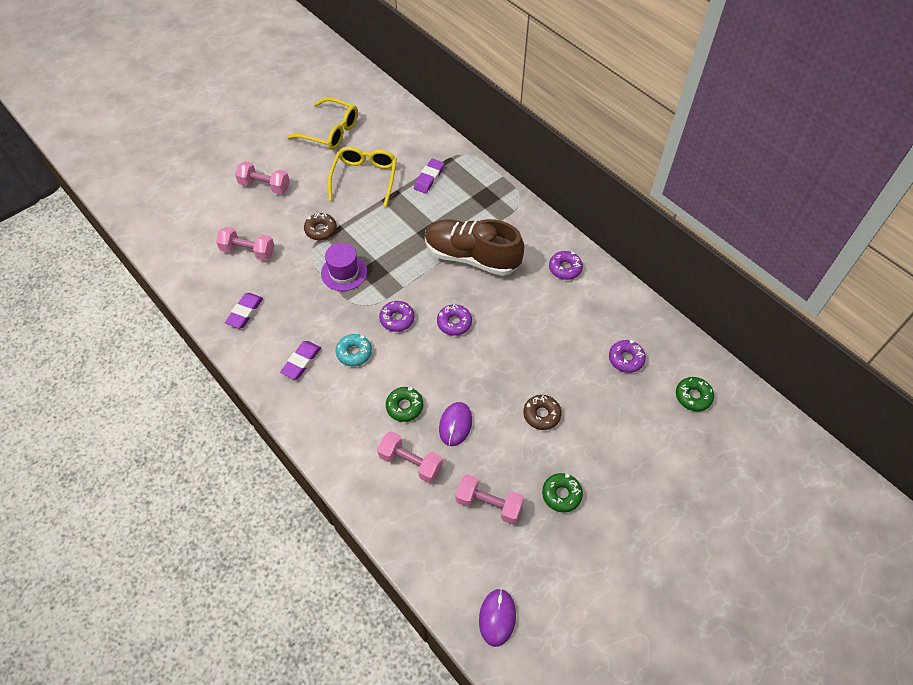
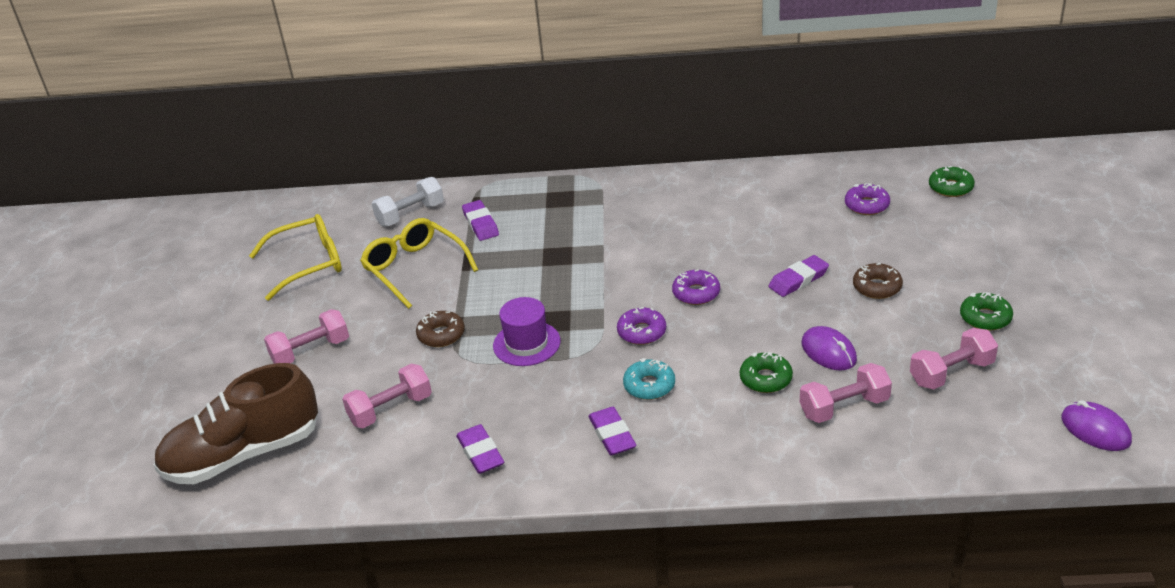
camera: 45 degrees left, 20 degrees down
(409, 141) = (410, 214): none -> white dumbbell
(471, 257) = (625, 243): brown shoe -> brown shoe (243, 454)
(512, 367) = (798, 280): none -> purple eraser
(565, 268) = (715, 191): purple donut -> none

